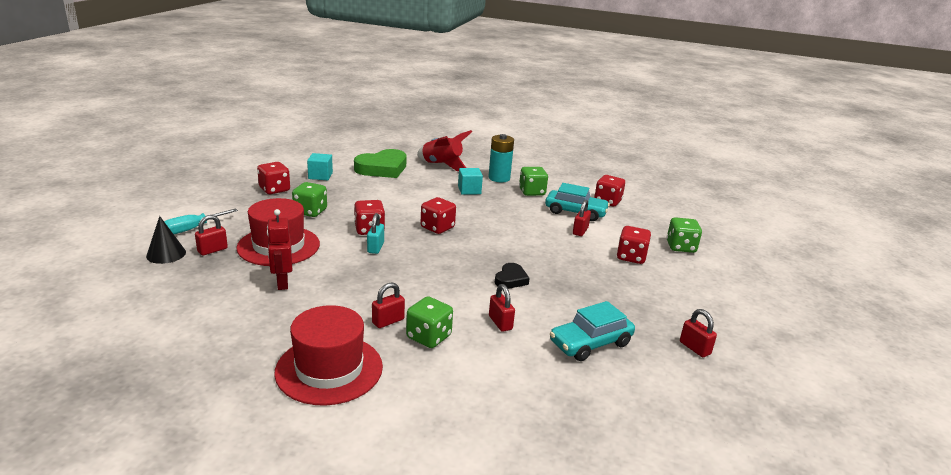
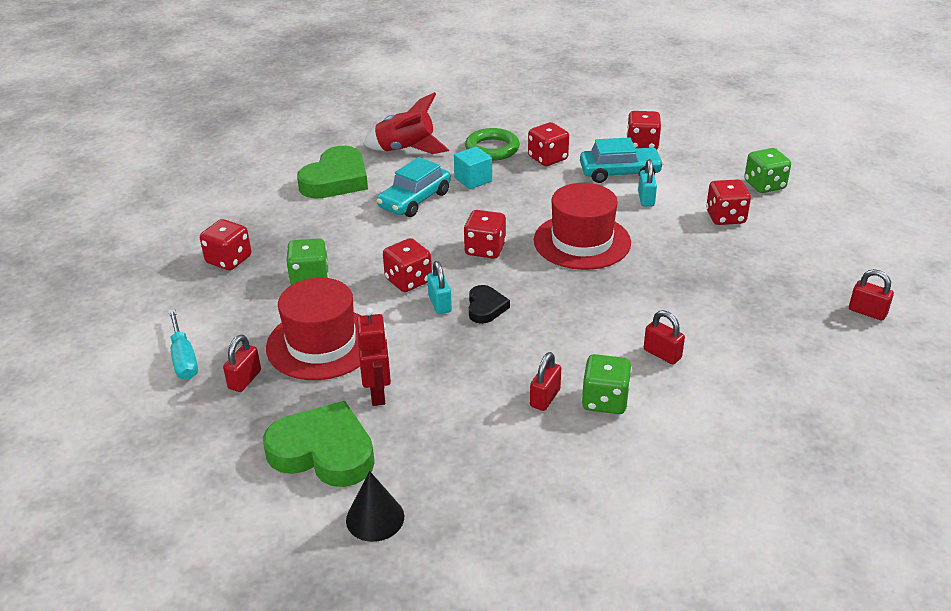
camera: 20 degrees left, 10 degrees up
(166, 254) = (191, 407): black cone -> black cone (375, 518)
(192, 229) = (184, 359): turquoise screwdriver -> turquoise screwdriver turned 45 degrees counterclockwise
(213, 303) = (323, 452): none -> green heart
(282, 283) = (378, 393): red robot -> red robot turned 150 degrees counterclockwise
(320, 176) = (267, 218): turquoise cube -> none
(329, 369) = (538, 482): red hat -> red hat (582, 241)
(499, 178) = (492, 149): turquoise battery -> green ring
(511, 279) = (626, 293): black heart -> black heart (485, 307)
(532, 192) = (548, 158): green dice -> red dice
(580, 231) = (646, 199): red padlock -> turquoise padlock
(590, 343) = (769, 345): turquoise car -> turquoise car (415, 200)

